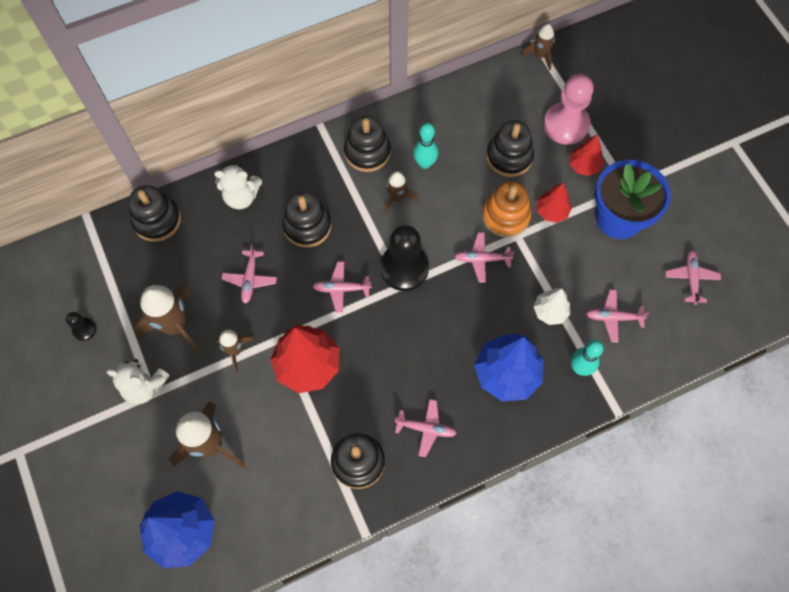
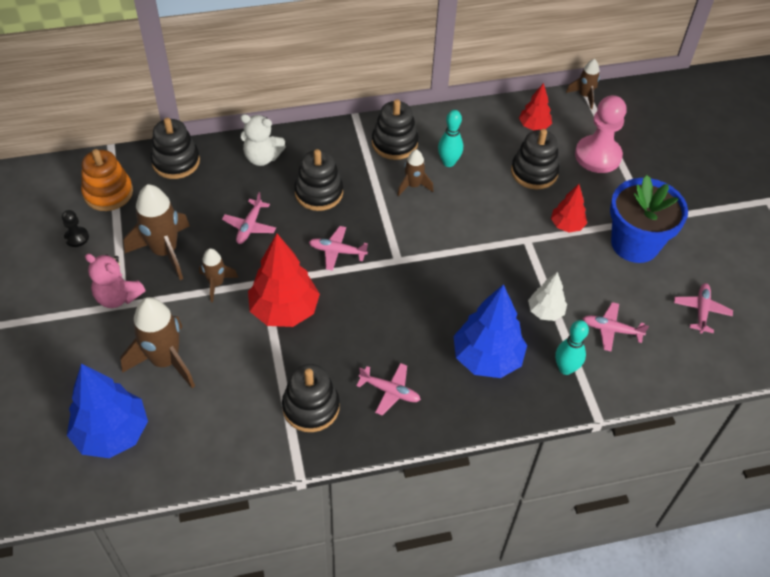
camera: 10 degrees right, 15 degrees down
(145, 386) = (118, 297): white teddy bear -> pink teddy bear
(404, 268) = (405, 246): black pawn -> none
(482, 259) = (485, 253): pink plane -> none
(505, 216) = (519, 221): orange stacking toy -> orange stacking toy (108, 193)
(584, 166) = (608, 193): red tree -> red tree (534, 126)

